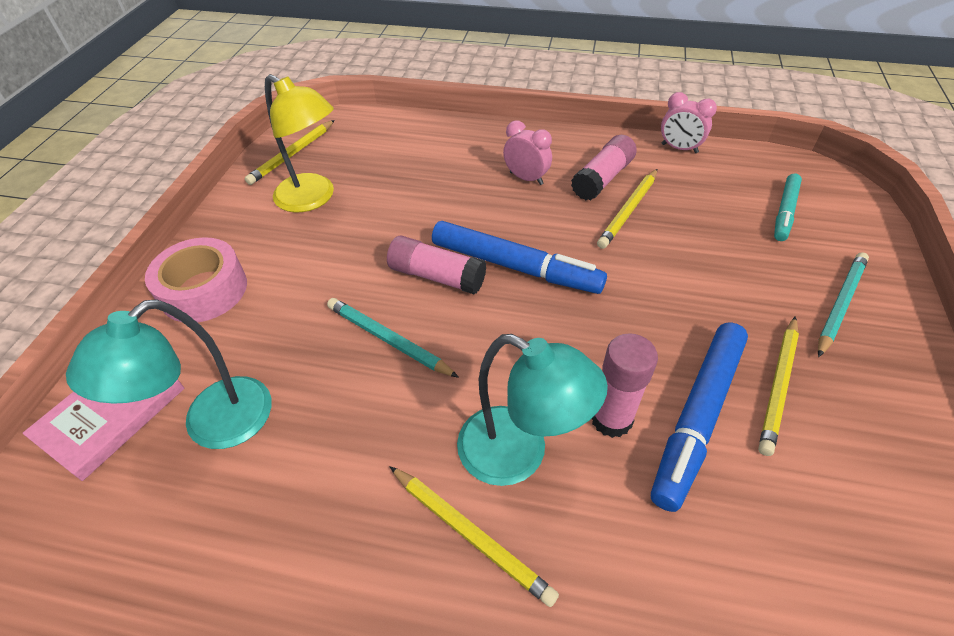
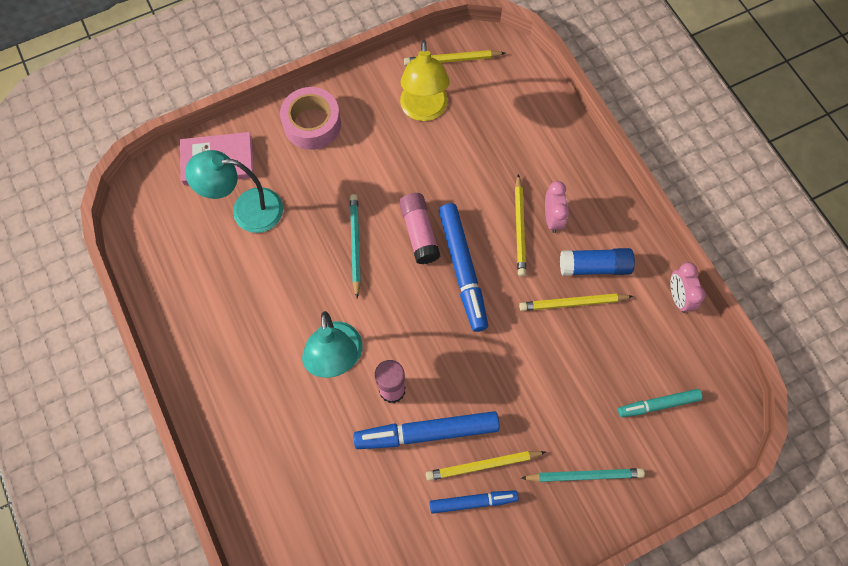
camera: 50 degrees right, 20 degrees up
(471, 534) = (281, 366): yellow pencil -> yellow pencil (520, 228)
(602, 178) = (594, 266): pink glue stick -> blue glue stick
(826, 425) = (473, 501): none -> blue marker

